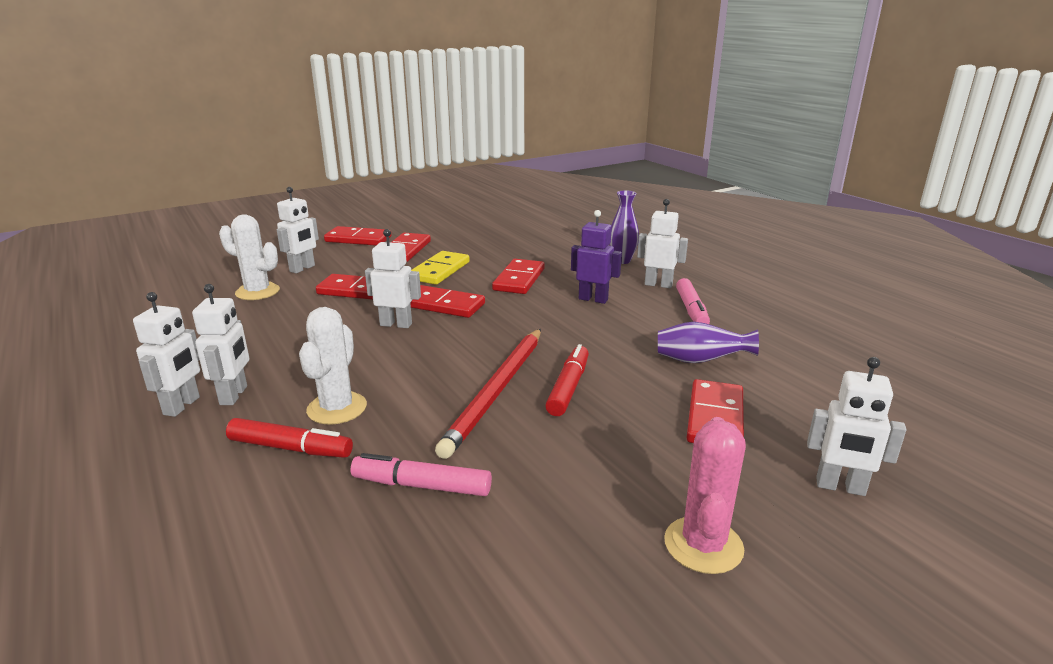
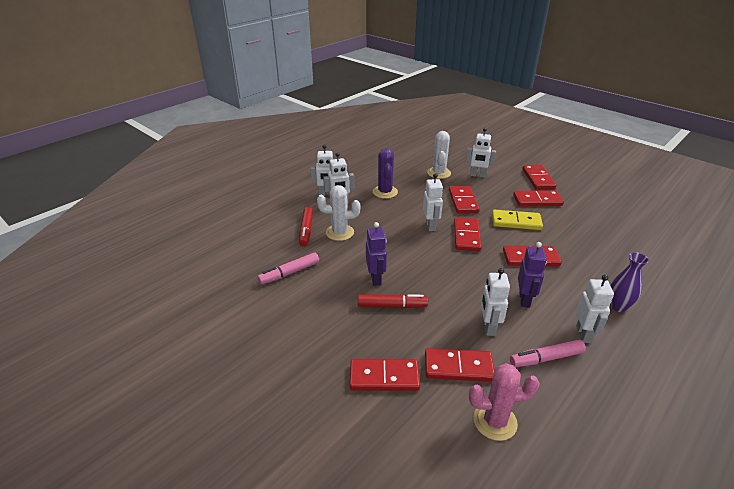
camera: 75 degrees right, 10 degrees up
(255, 344) = (385, 192): none -> purple cactus
(421, 486) = (289, 273): pink marker -> pink marker turned 120 degrees counterclockwise
(496, 391) = (376, 278): red pencil -> purple robot
(700, 361) = (458, 367): purple vase -> red domino
(703, 545) = (264, 374): pink cactus -> pink cactus (495, 421)
(840, 487) = (326, 442): white robot -> white robot (488, 327)

